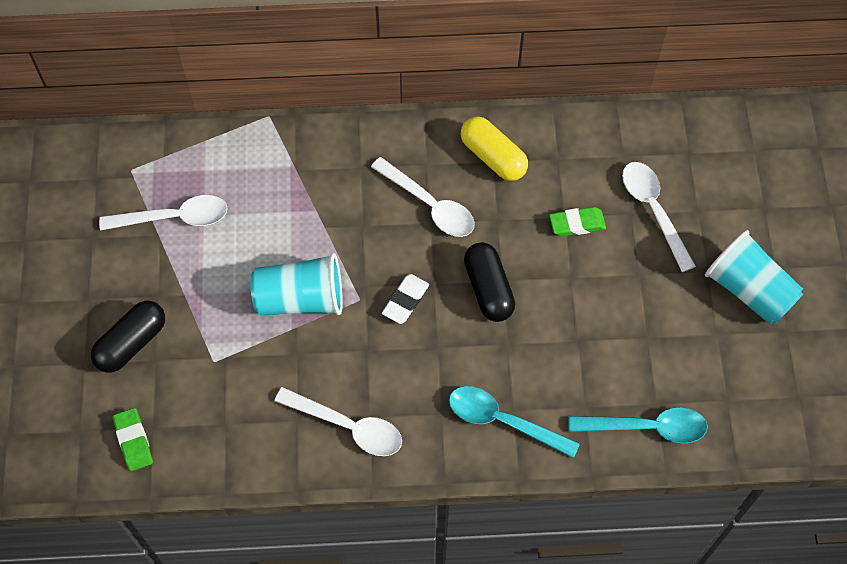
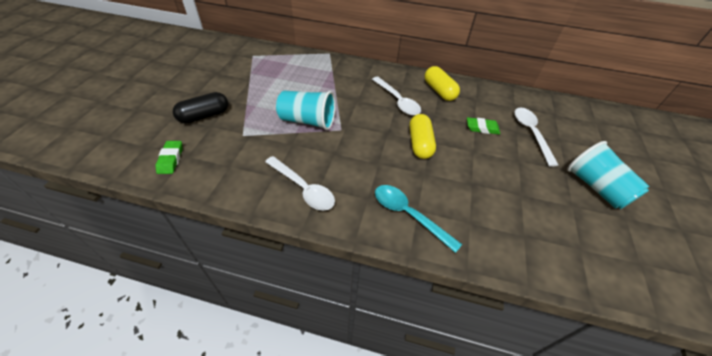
camera: 15 degrees right, 15 degrees down
(175, 218) = (261, 75): white spoon -> none
(405, 301) = (367, 137): white eraser -> none
(488, 289) = (420, 144): black capsule -> yellow capsule
(647, 427) = (516, 249): turquoise spoon -> none

